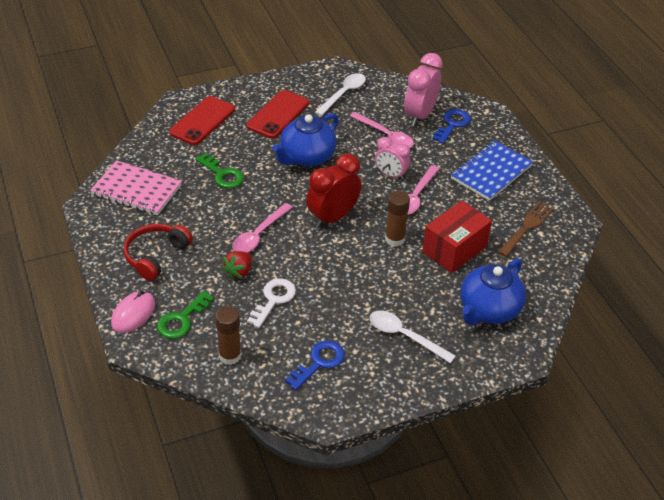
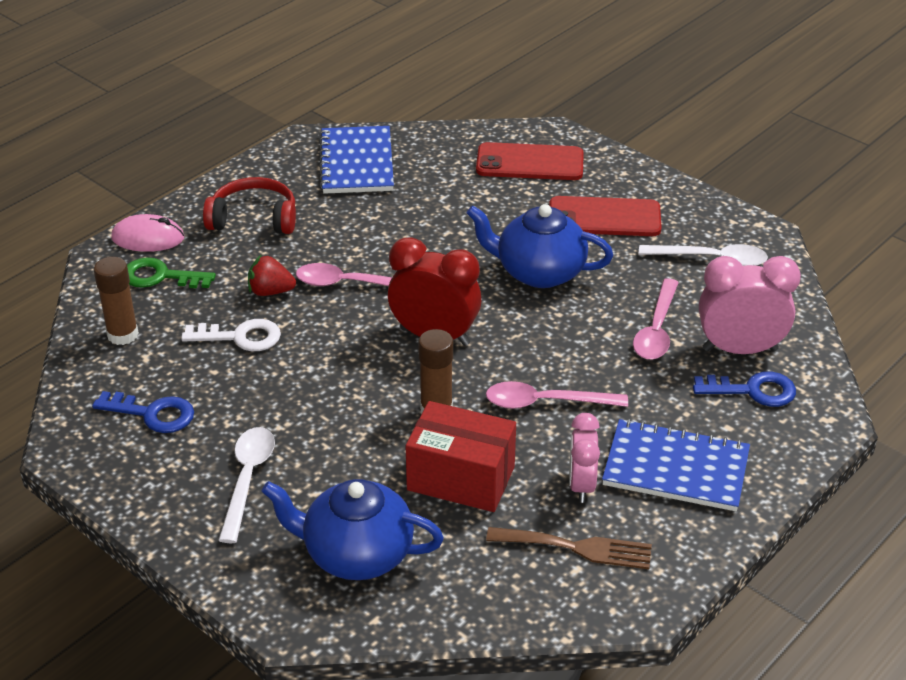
camera: 65 degrees right, 5 degrees down
(136, 190) = (356, 163): pink notebook -> blue notebook
(222, 174) = (440, 215): green key -> none
(391, 175) = (572, 362): pink clock -> pink clock (581, 485)

